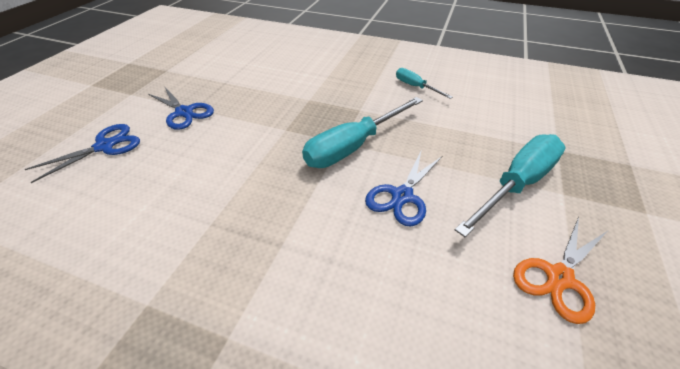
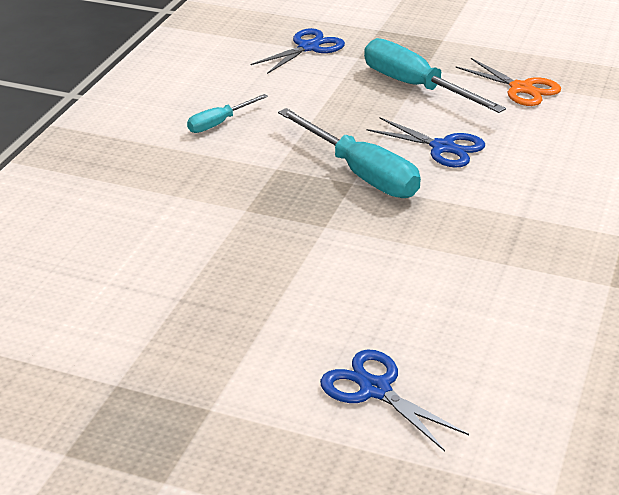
camera: 90 degrees left, 10 degrees down
(184, 112) = (279, 327): blue scissors -> blue scissors (308, 47)

